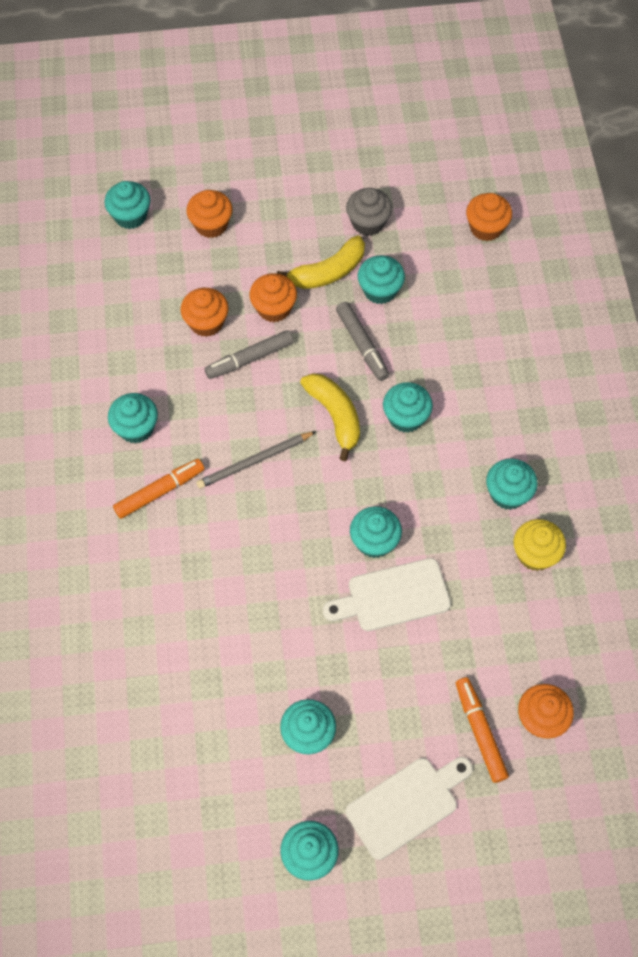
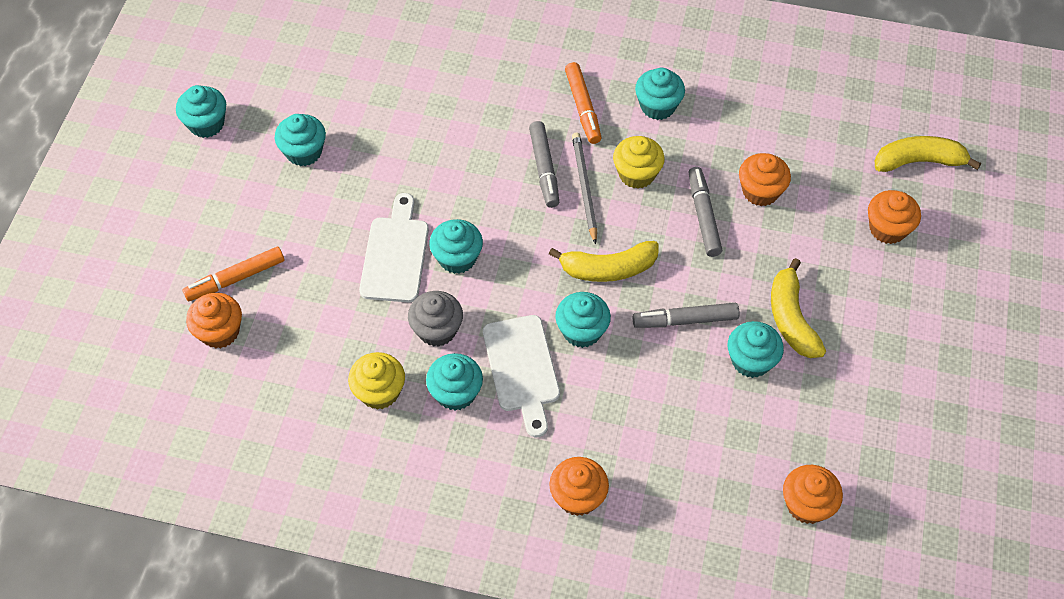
camera: 110 degrees right, 5 degrees down
(130, 216) = (918, 161): turquoise cupcake -> yellow banana
(223, 423) = (636, 174): none -> yellow cupcake
(246, 502) = (544, 169): none -> grey marker
(274, 308) = (759, 254): orange cupcake -> orange cupcake (578, 497)
(368, 223) = (849, 380): grey cupcake -> grey cupcake (437, 330)
(406, 804) = (206, 202): white cutting board -> white cutting board (522, 369)
(480, 731) = (235, 279): orange marker -> orange marker turned 150 degrees clockwise

